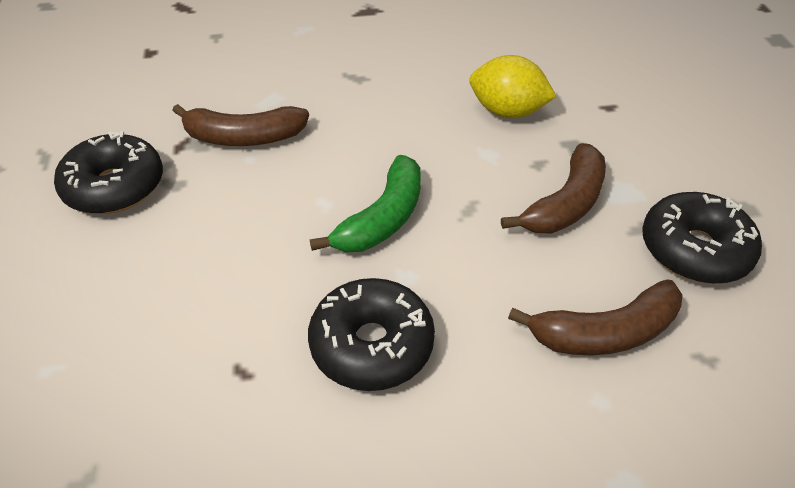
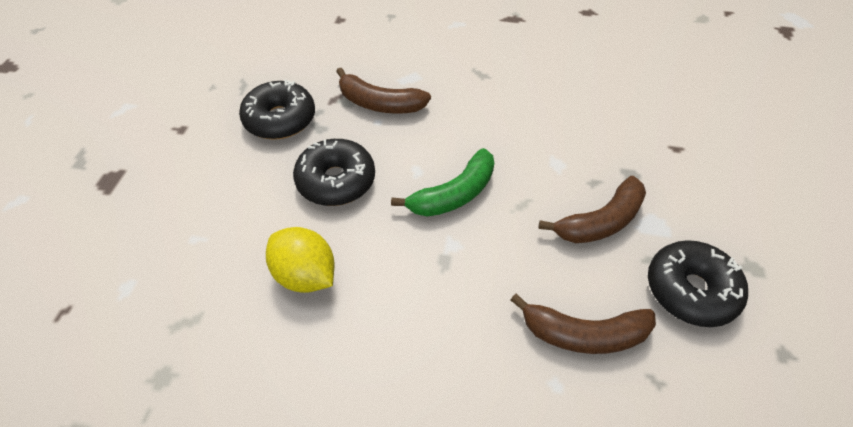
camera: 20 degrees right, 5 degrees up
(372, 345) = (407, 288): black donut -> black donut (336, 181)
(507, 112) = (588, 131): yellow lemon -> yellow lemon (305, 275)

